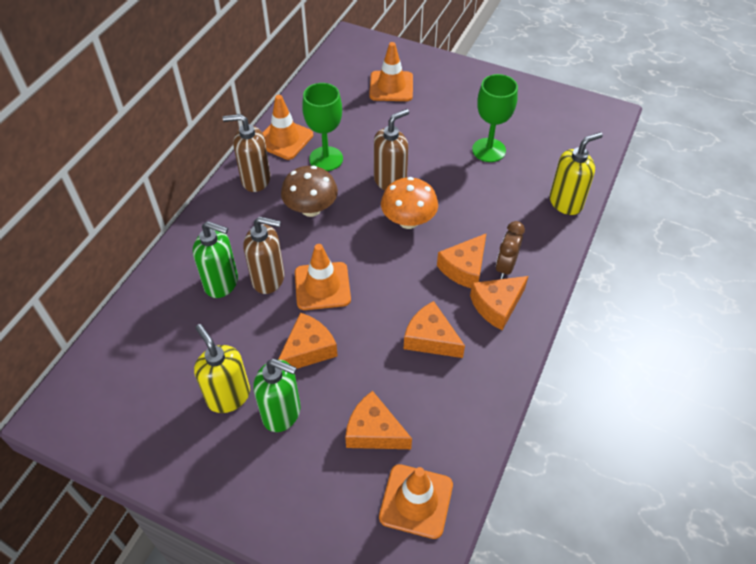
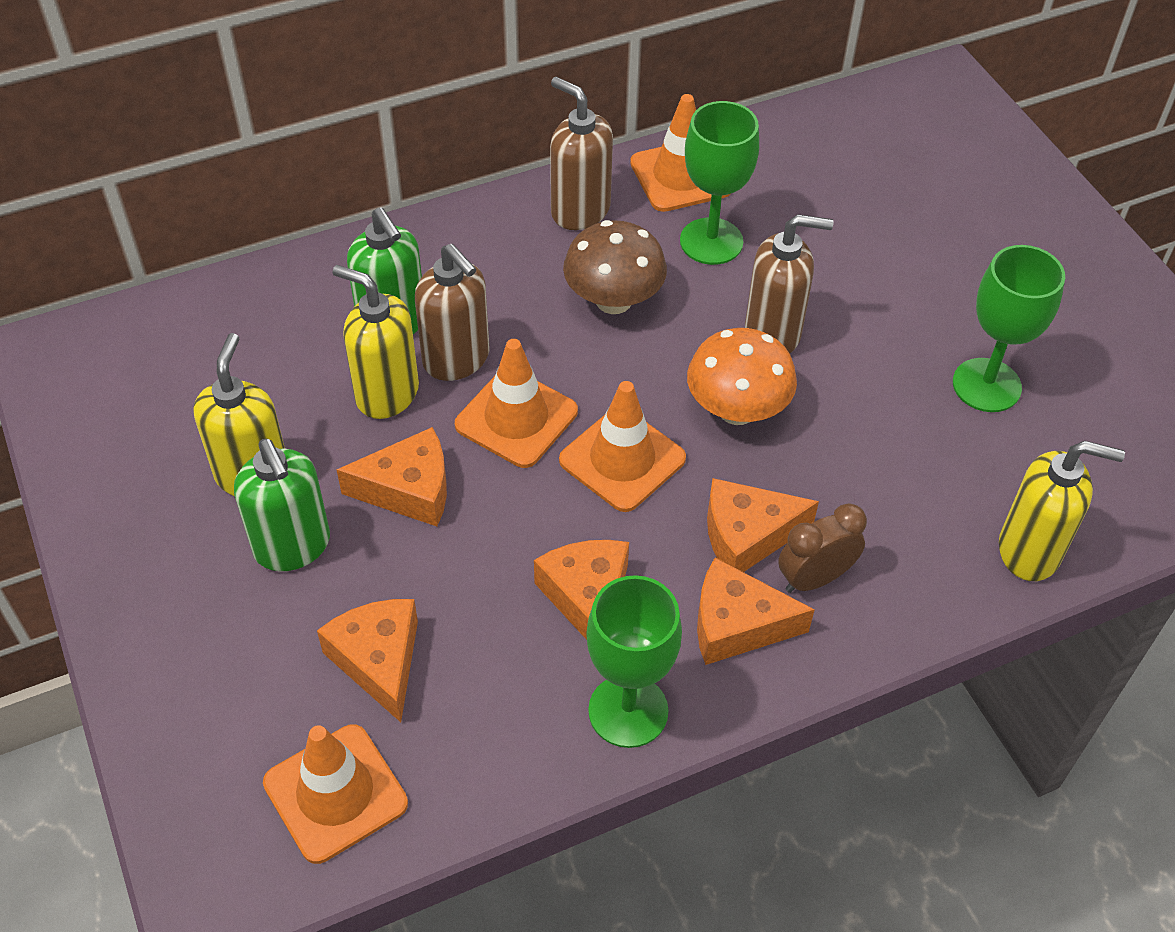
camera: 40 degrees right, 0 degrees up
(252, 315) = (386, 393): none -> yellow soap dispenser
(391, 86) = (930, 191): orange traffic cone -> orange traffic cone (622, 459)
(493, 371) = (628, 711): none -> green goblet

